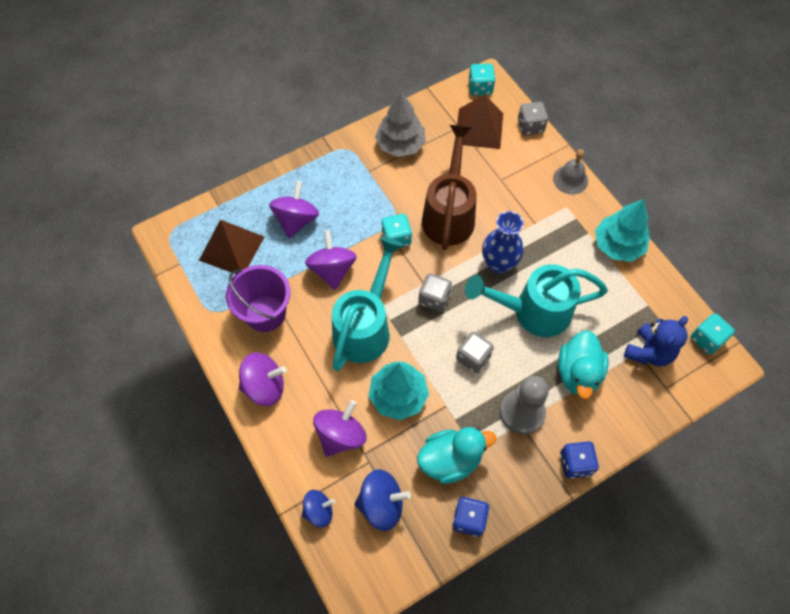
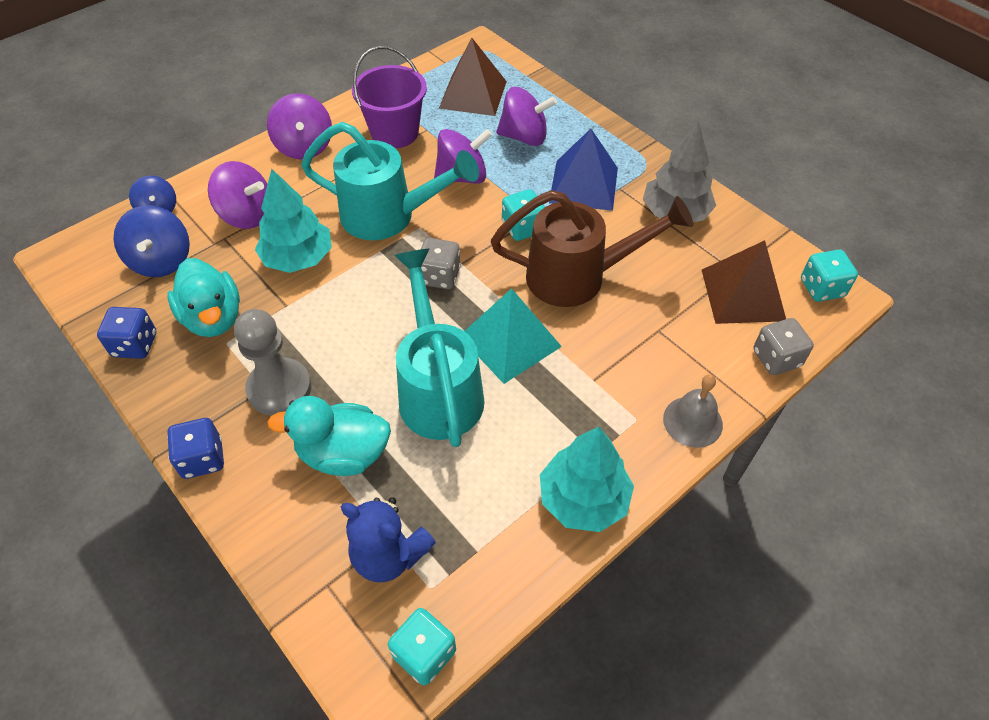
camera: 80 degrees right, 10 degrees down
(360, 192) = (583, 185): none -> blue pyramid
(473, 357) = (357, 326): grey dice -> none
(498, 264) = (510, 341): blue vase -> turquoise pyramid

